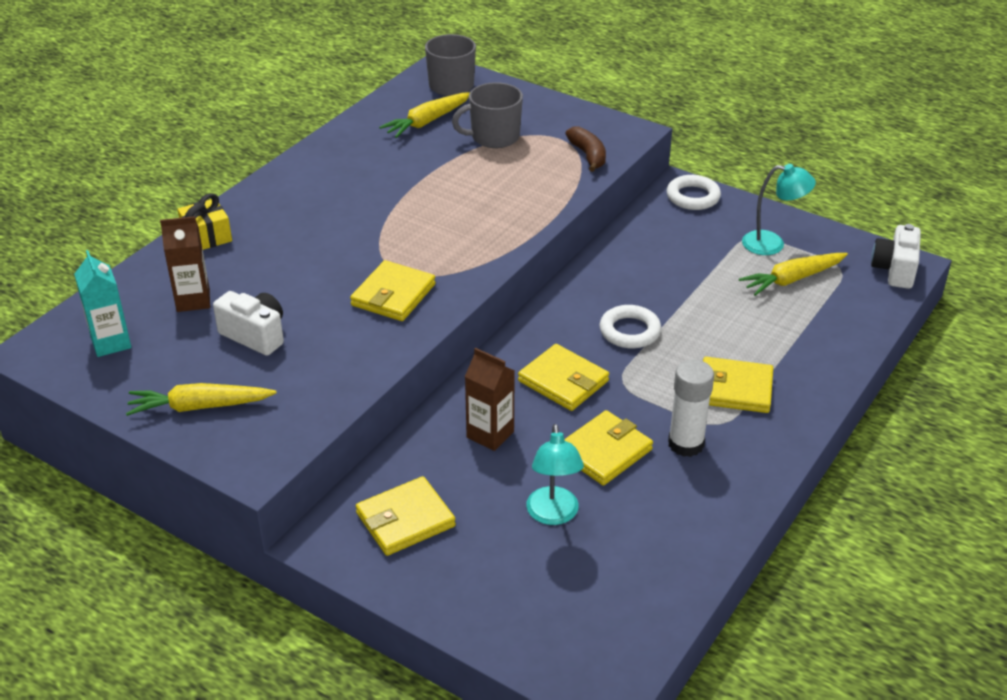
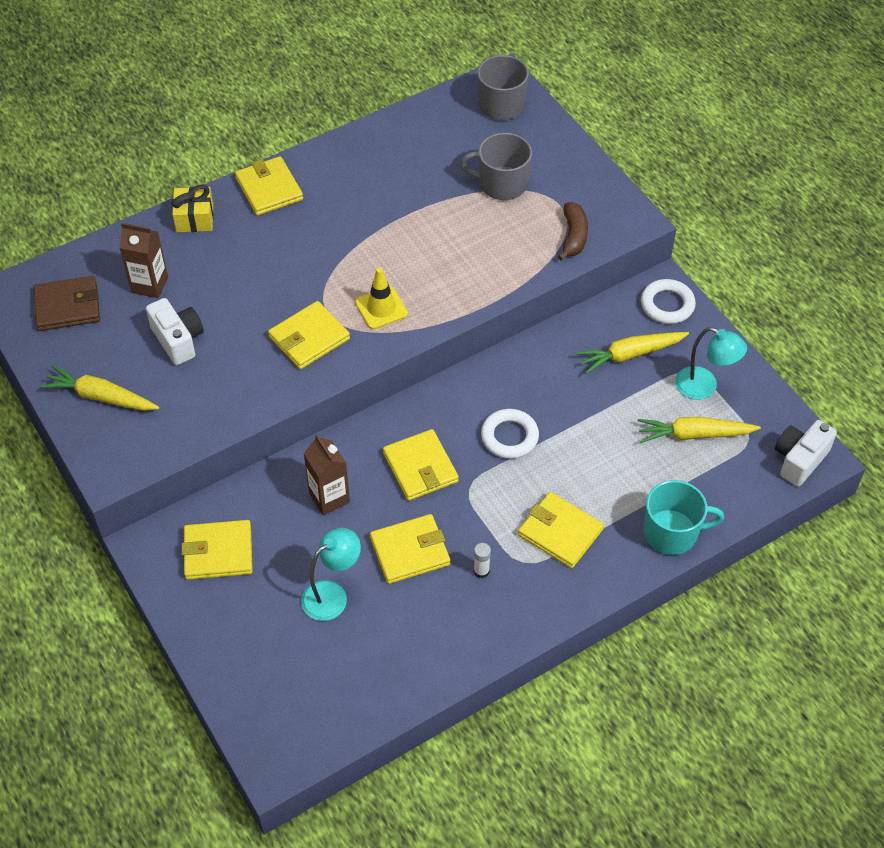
camera: 25 degrees right, 15 degrees up
(111, 342) = (67, 306): turquoise carton -> brown wallet
(269, 196) = (269, 189): none -> yellow wallet
(427, 122) = (452, 145): yellow carrot -> yellow carrot (630, 355)
(448, 253) = (381, 308): none -> yellow traffic cone
(553, 515) = (332, 595): turquoise lamp -> turquoise lamp turned 150 degrees counterclockwise
(686, 444) = (481, 571): white glue stick -> white glue stick, size x0.49
(834, 356) = (672, 533): none -> turquoise mug

